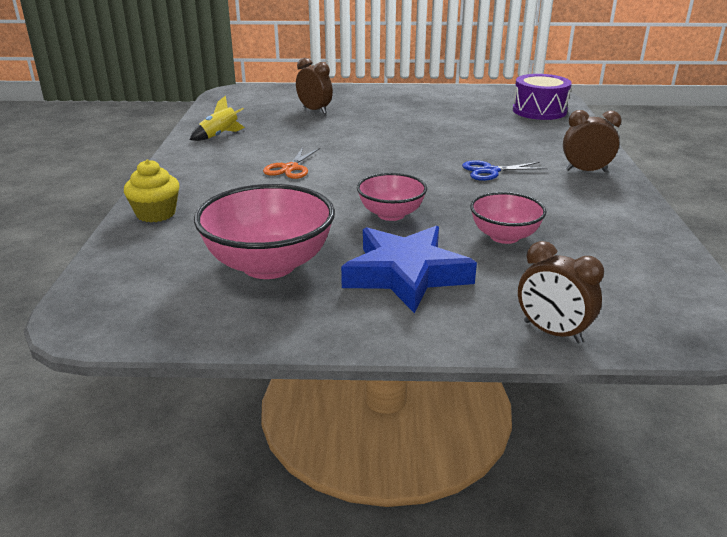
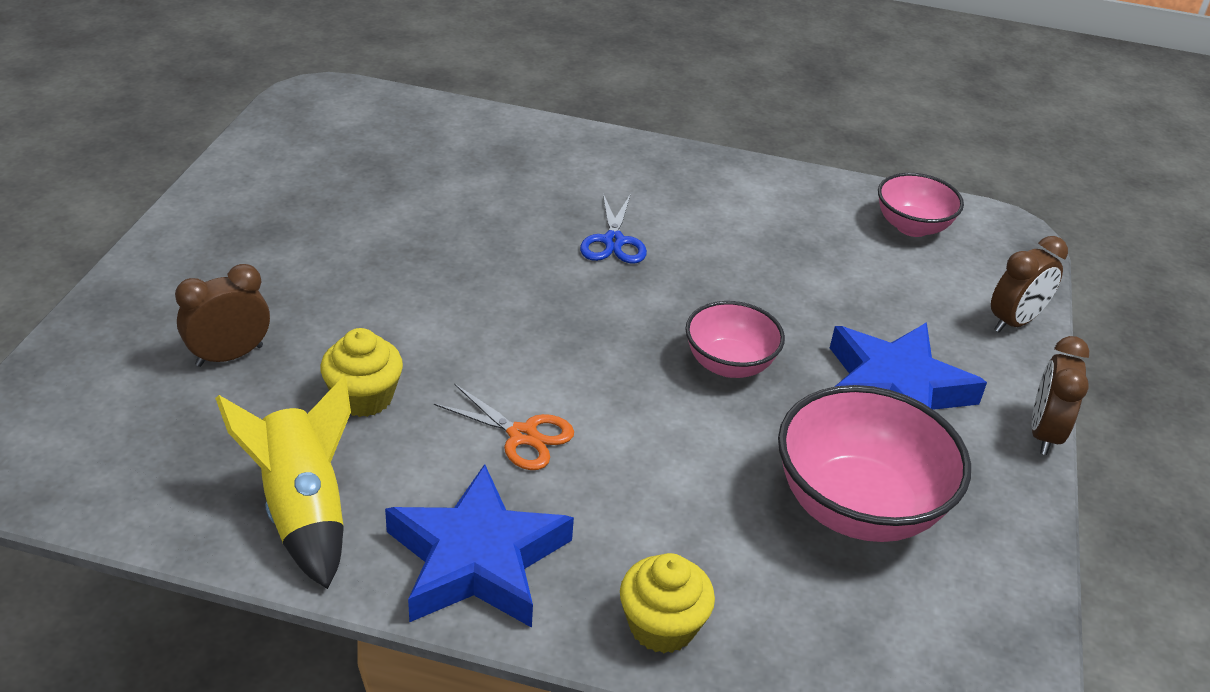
camera: 80 degrees left, 10 degrees up
(196, 169) = (477, 559): none -> blue star
(219, 135) = (303, 510): yellow rocket -> yellow rocket, size x1.66
(301, 135) = (364, 397): none -> yellow cupcake
(504, 236) = (811, 289): pink bowl -> pink bowl (912, 227)
(539, 111) = (396, 127): purple drum -> none
(585, 171) = (641, 169): brown clock -> brown clock (1043, 433)

